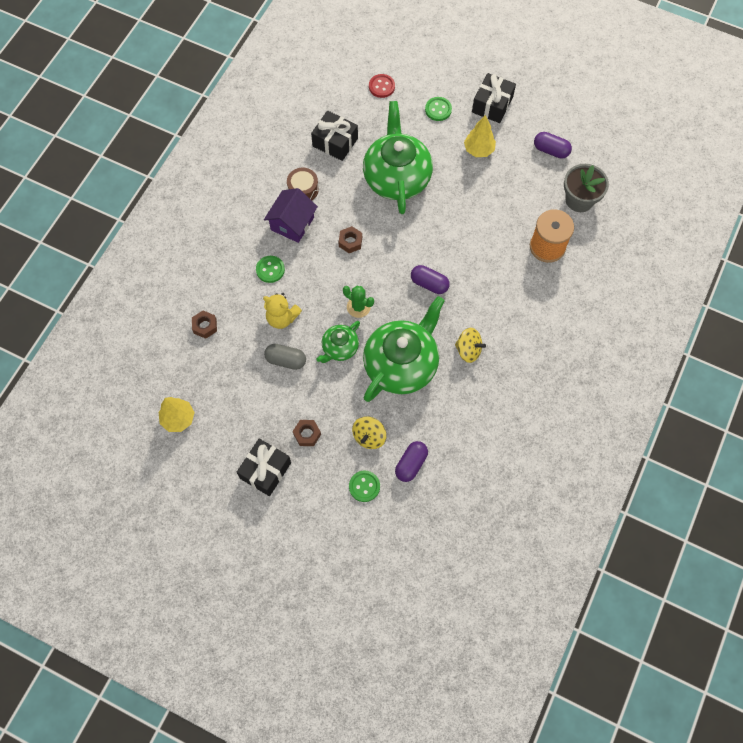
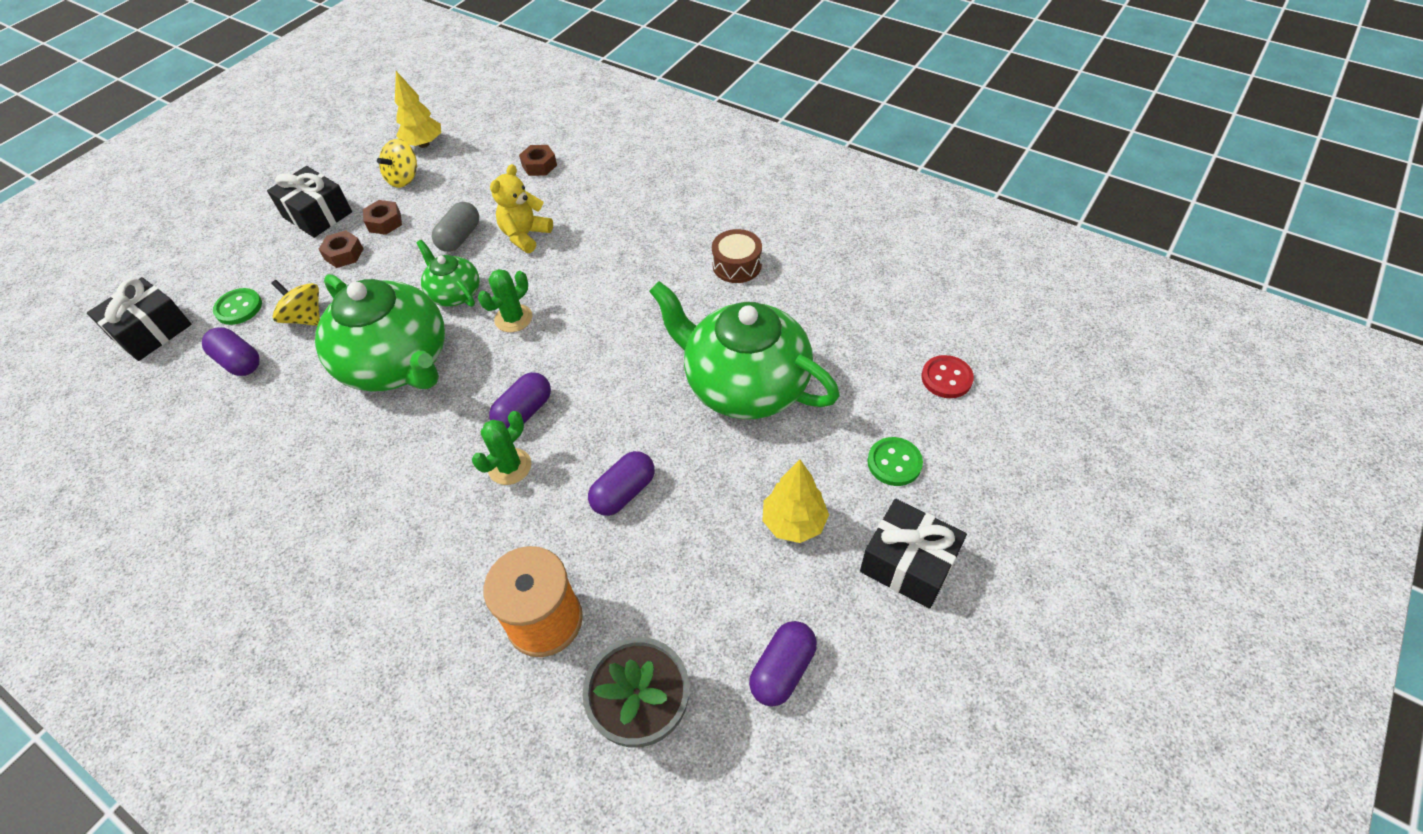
camera: 100 degrees right, 15 degrees down
(270, 270) = (605, 226): green button -> none
(292, 223) = (677, 251): purple house -> none
(335, 142) = (824, 307): black gift -> black gift (151, 331)
(350, 242) = (630, 315): brown nut -> brown nut (384, 222)
(396, 177) = (744, 385): green teapot -> green teapot turned 150 degrees counterclockwise
(466, 282) = (510, 467): none -> green cactus
(468, 350) = (383, 455): yellow spinning top -> yellow spinning top (404, 178)
(473, 225) = (624, 492): none -> purple capsule

